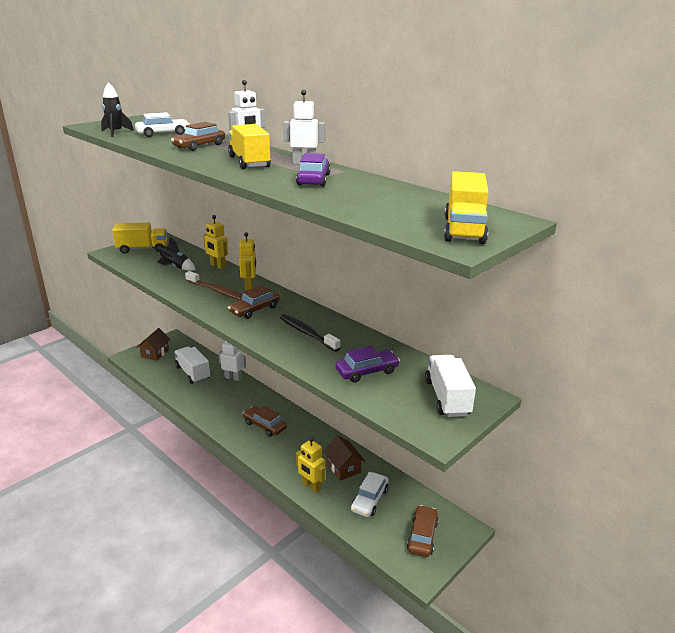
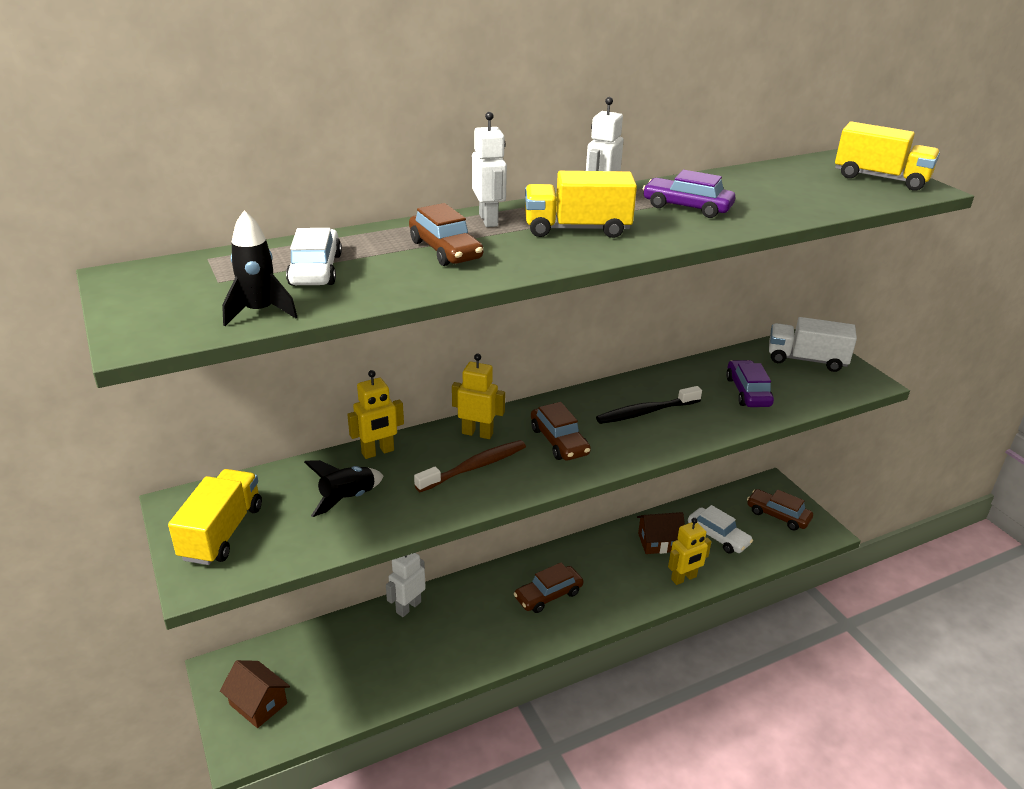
camera: 70 degrees left, 5 degrees up
(192, 373) = (363, 656): white truck -> none

